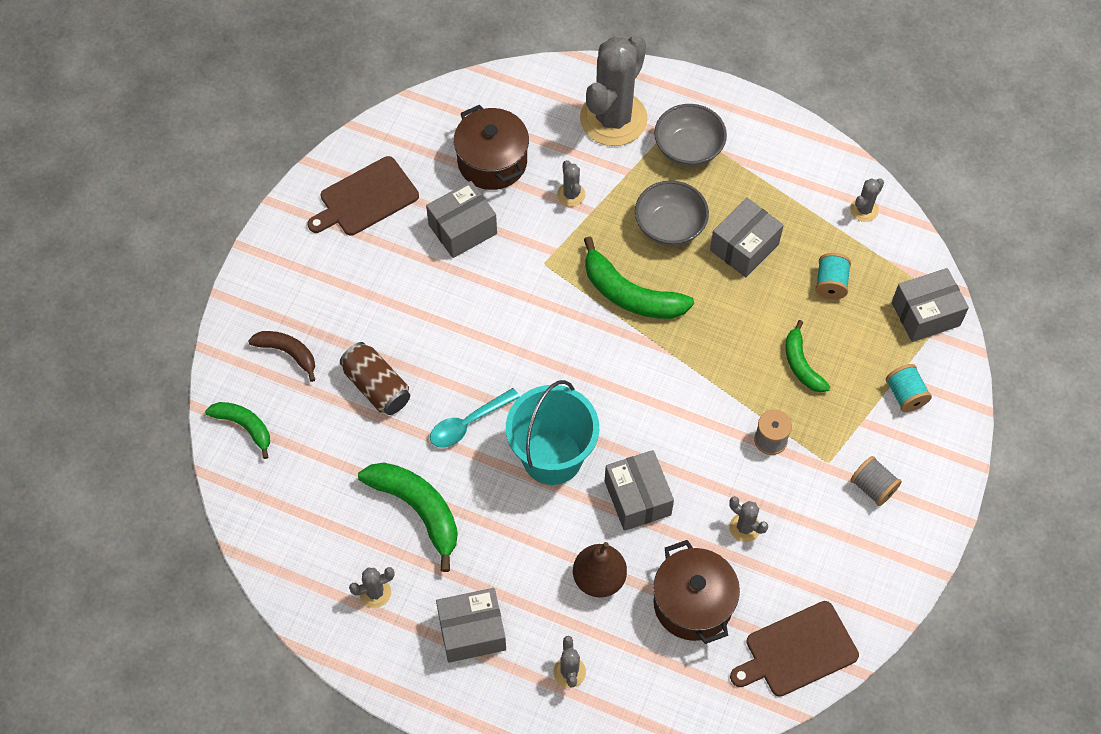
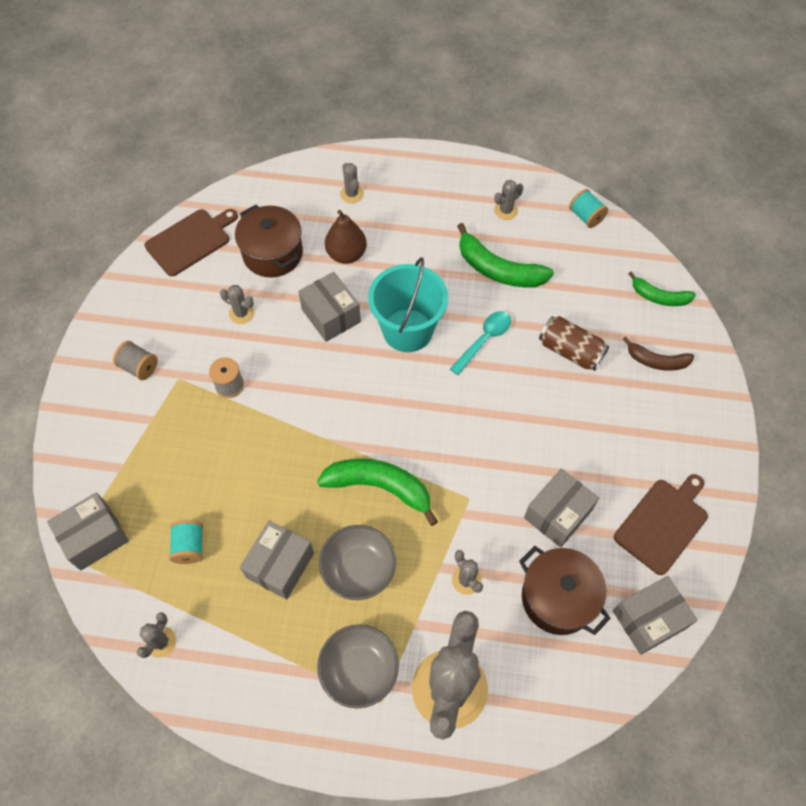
camera: 165 degrees right, 0 degrees up
(472, 631) = (428, 202): grey box -> grey box (648, 619)
(801, 364) = (210, 458): green banana -> none
(905, 395) = (113, 452): turquoise spool -> turquoise spool (586, 216)

